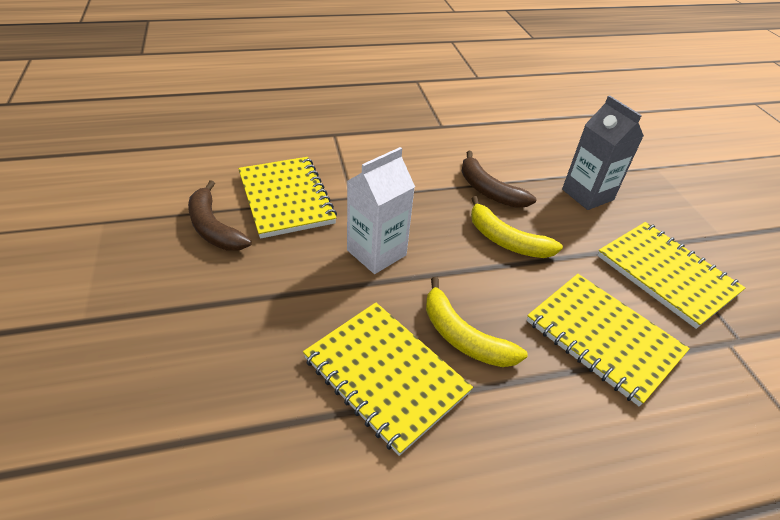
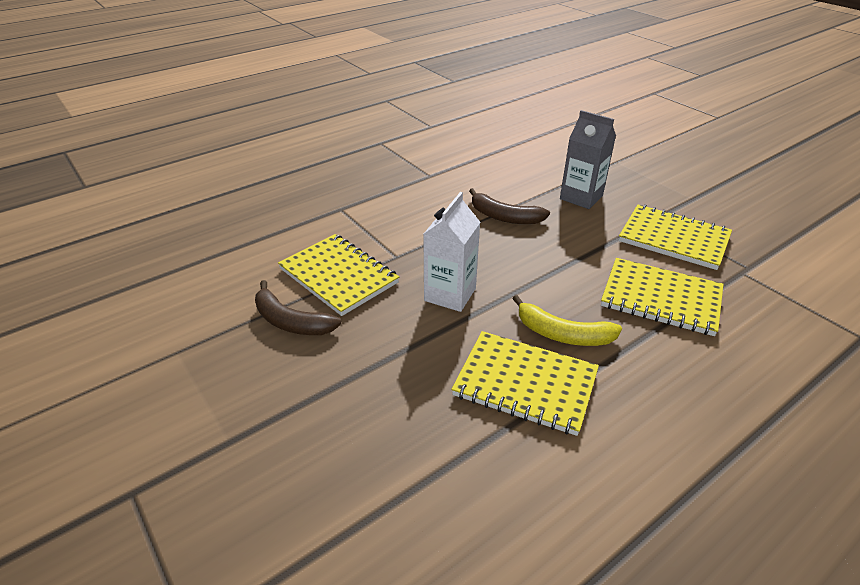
camera: 20 degrees left, 5 degrees down
(506, 240) = (544, 251): yellow banana -> none

